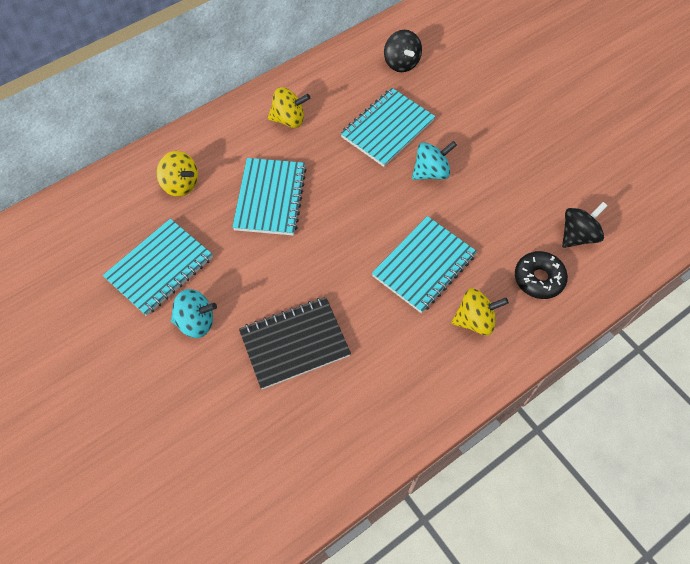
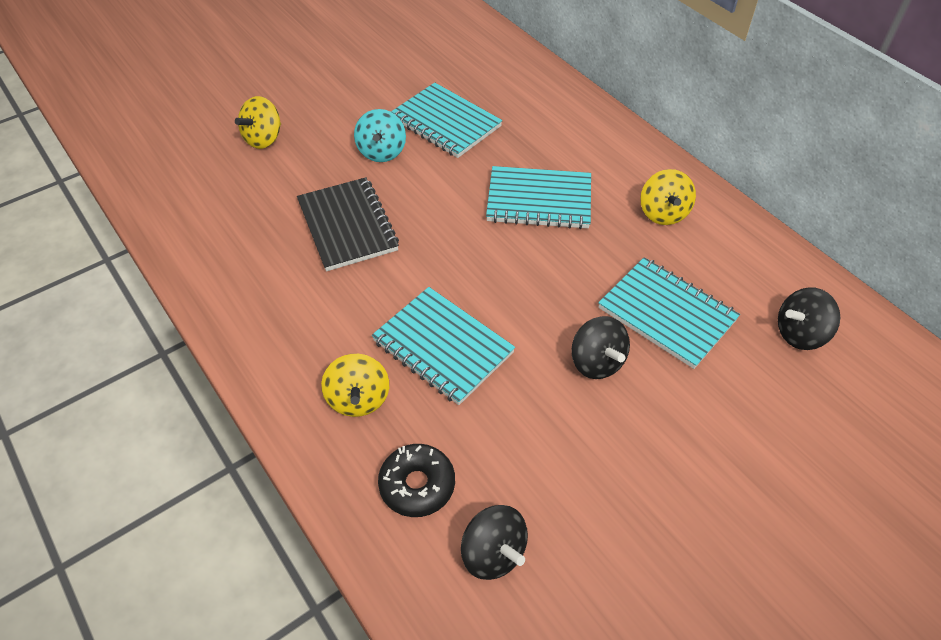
camera: 90 degrees right, 10 degrees down
(181, 184) = (552, 129): yellow spinning top -> yellow spinning top (264, 139)
(431, 172) = (596, 362): turquoise spinning top -> black spinning top

